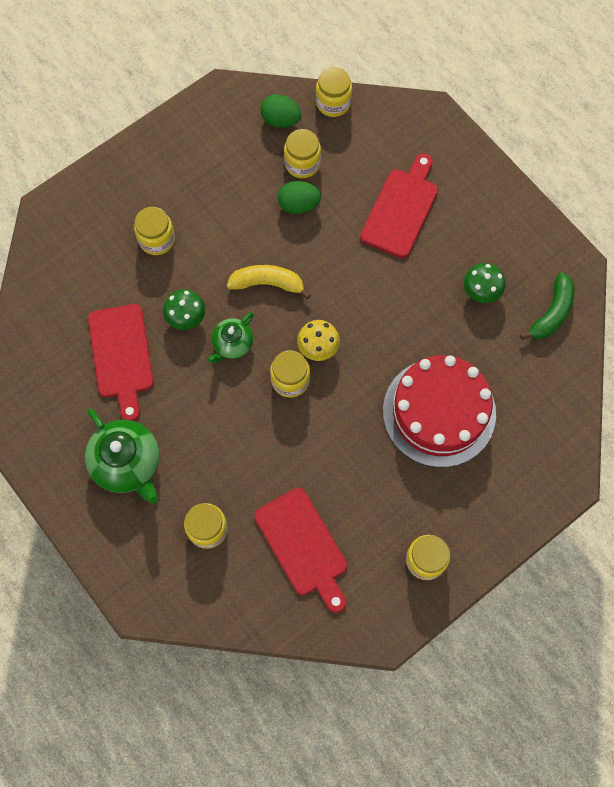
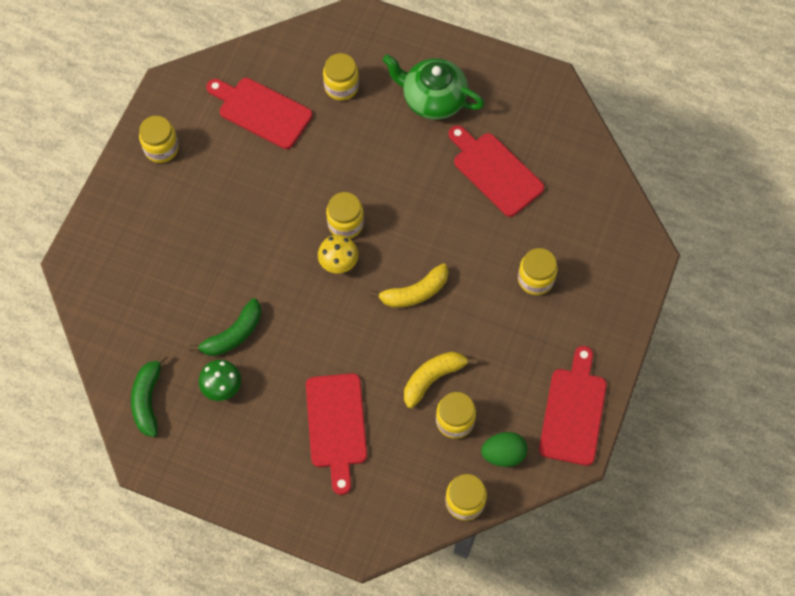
camera: 150 degrees right, 5 degrees down
(186, 317) = (465, 228): green mushroom -> none
(203, 122) = (573, 411): none -> red cutting board
(232, 344) = (411, 227): green teapot -> none
(298, 205) = (433, 378): green egg -> yellow banana
(439, 412) = (207, 262): red cake -> none
(448, 331) = (233, 334): none -> green banana

